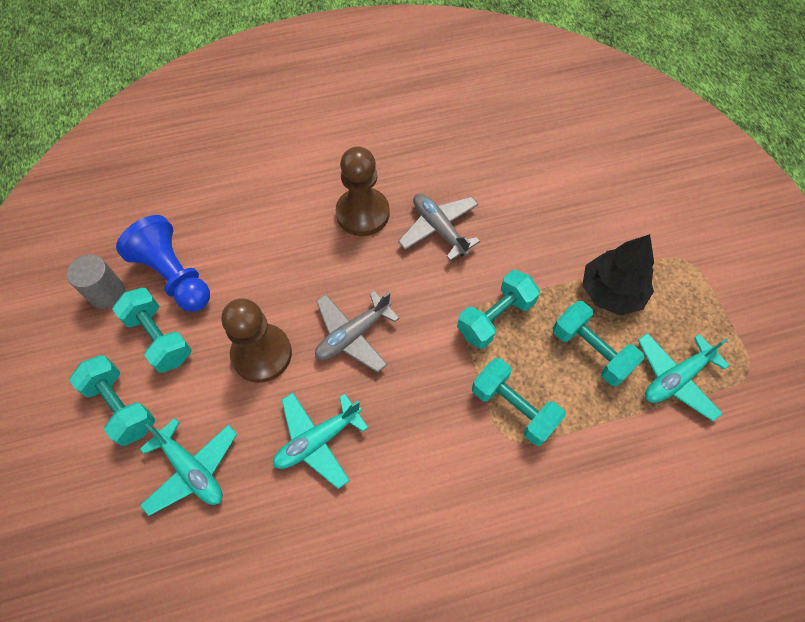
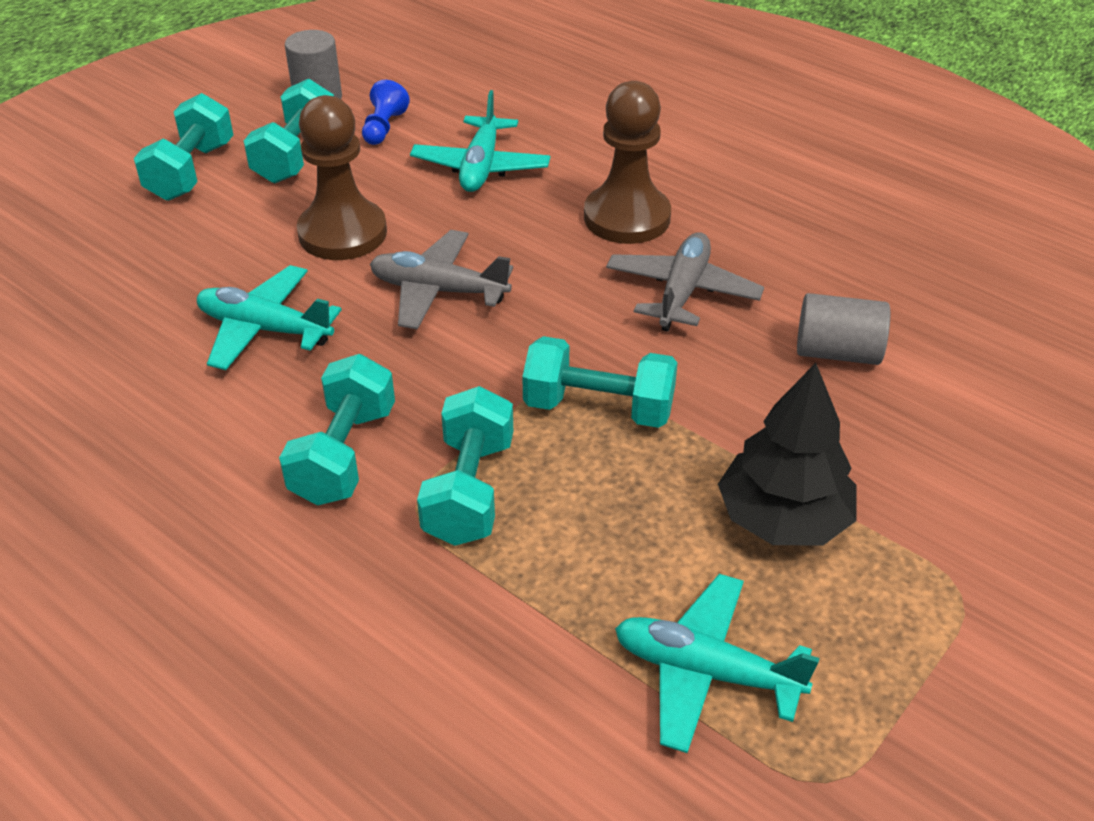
camera: 55 degrees right, 20 degrees down
(174, 275) = (383, 128): blue pawn -> blue pawn, size x0.51
(192, 469) = (152, 253): turquoise plane -> turquoise plane (481, 167)
(526, 199) = (837, 352): none -> grey cylinder
(591, 351) = (648, 538): turquoise dumbbell -> turquoise dumbbell (344, 454)

